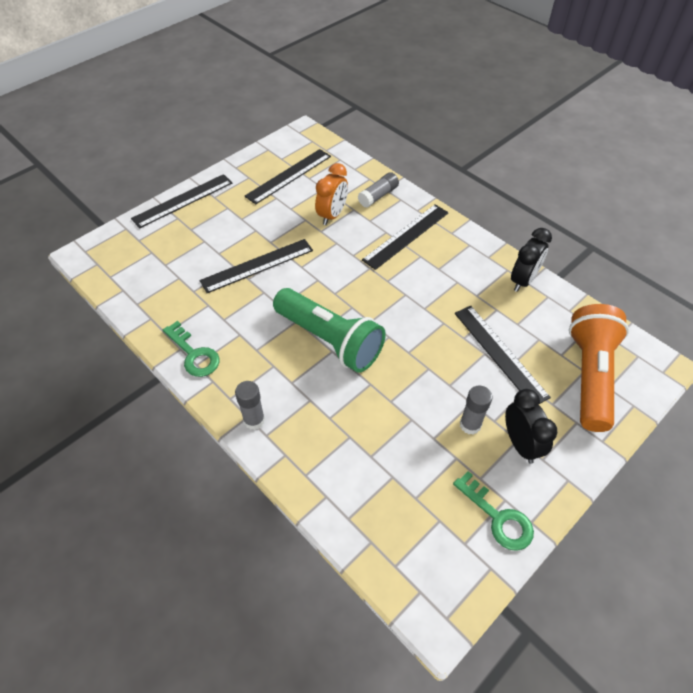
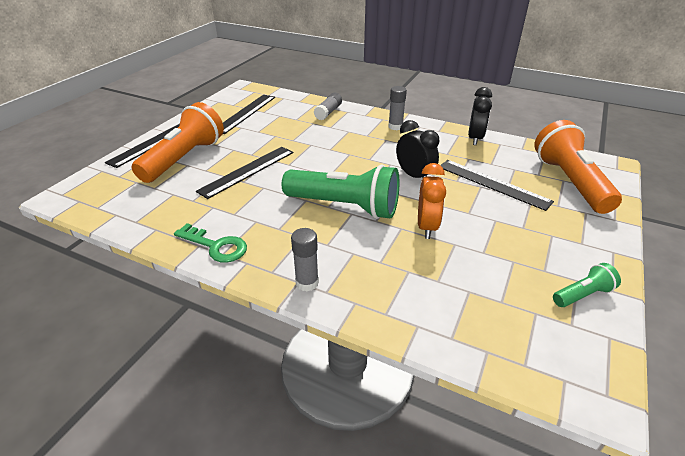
camera: 20 degrees left, 15 degrees down
(204, 231) = (184, 158): none -> orange flashlight
(332, 215) = (297, 129): orange clock -> orange clock (427, 227)
(406, 236) = (366, 130): black ruler -> none
(470, 425) = (506, 235): grey glue stick -> grey glue stick (395, 127)
(498, 517) = (582, 295): green key -> green flashlight
(520, 444) = (556, 237): black clock -> black clock (414, 176)

